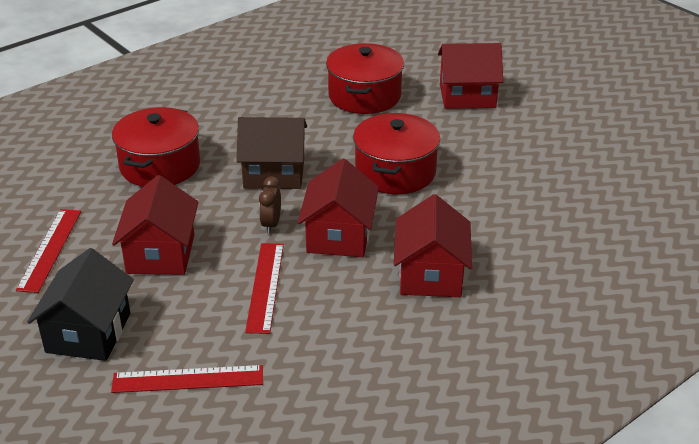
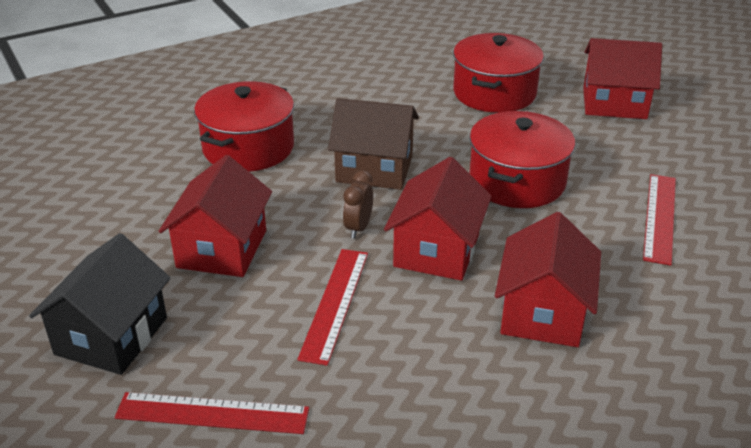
camera: 10 degrees right, 0 degrees up
(50, 249) = (99, 229): red ruler -> red ruler (659, 217)

